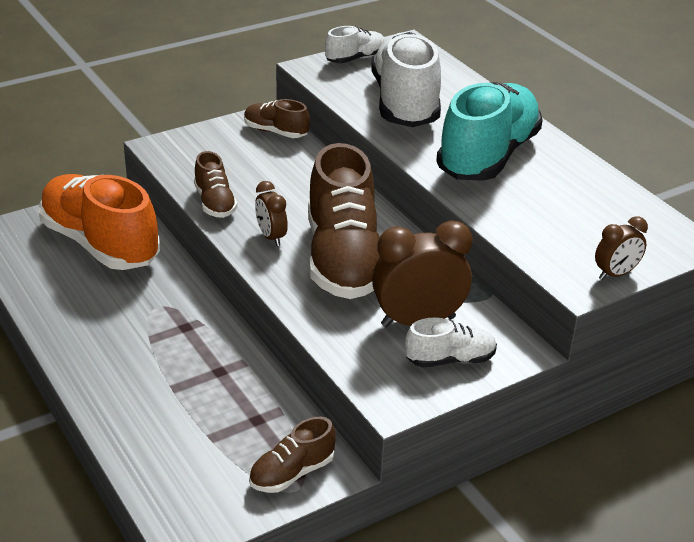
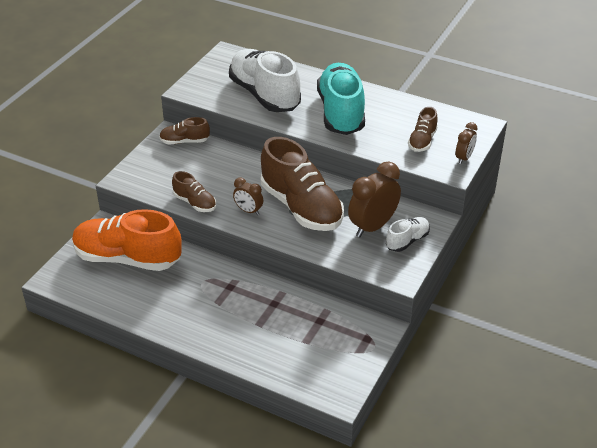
camera: 30 degrees left, 5 degrees up
(292, 473) = (364, 340): brown shoe -> brown shoe (422, 141)
(355, 59) = (207, 75): white shoe -> none

